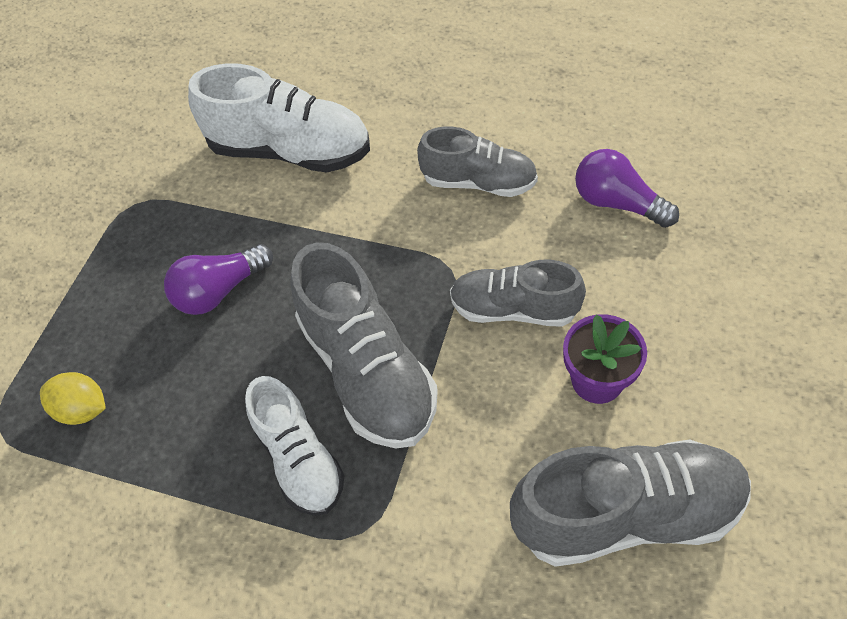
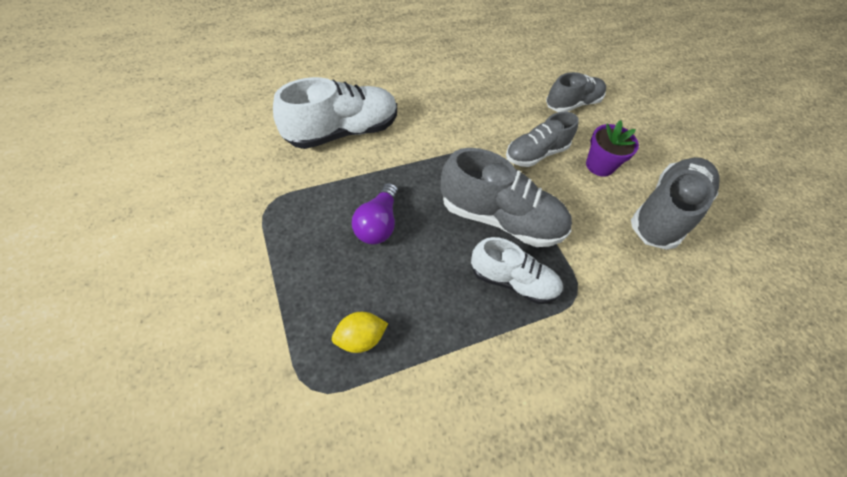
camera: 50 degrees left, 0 degrees up
(478, 182) = (461, 104): grey shoe -> grey shoe (572, 104)
(617, 203) = (531, 87): purple light bulb -> none

